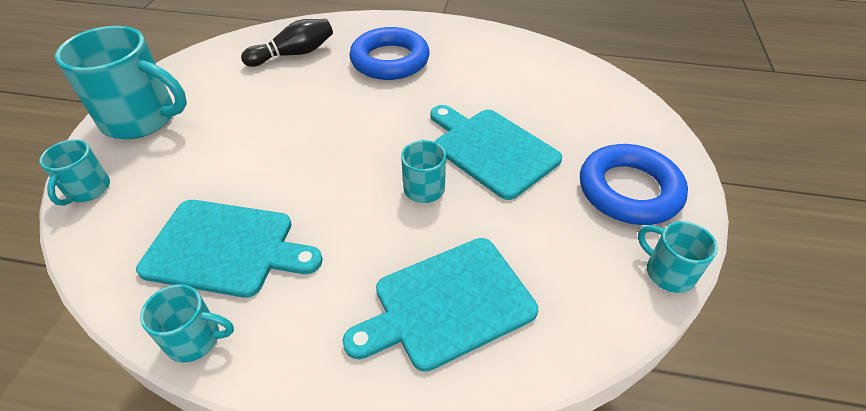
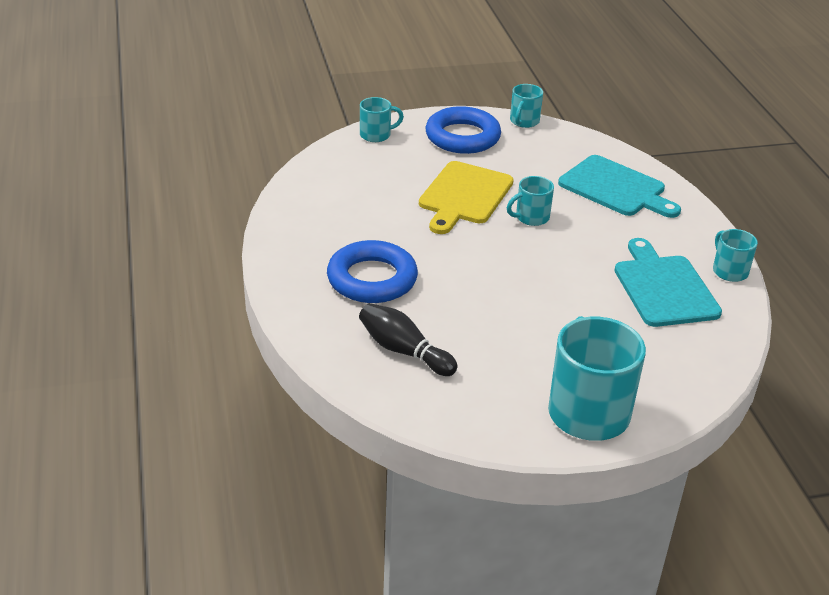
camera: 115 degrees left, 10 degrees down
(87, 190) = (689, 392): turquoise mug -> turquoise mug (376, 135)
(491, 150) = (464, 196): turquoise cutting board -> yellow cutting board

